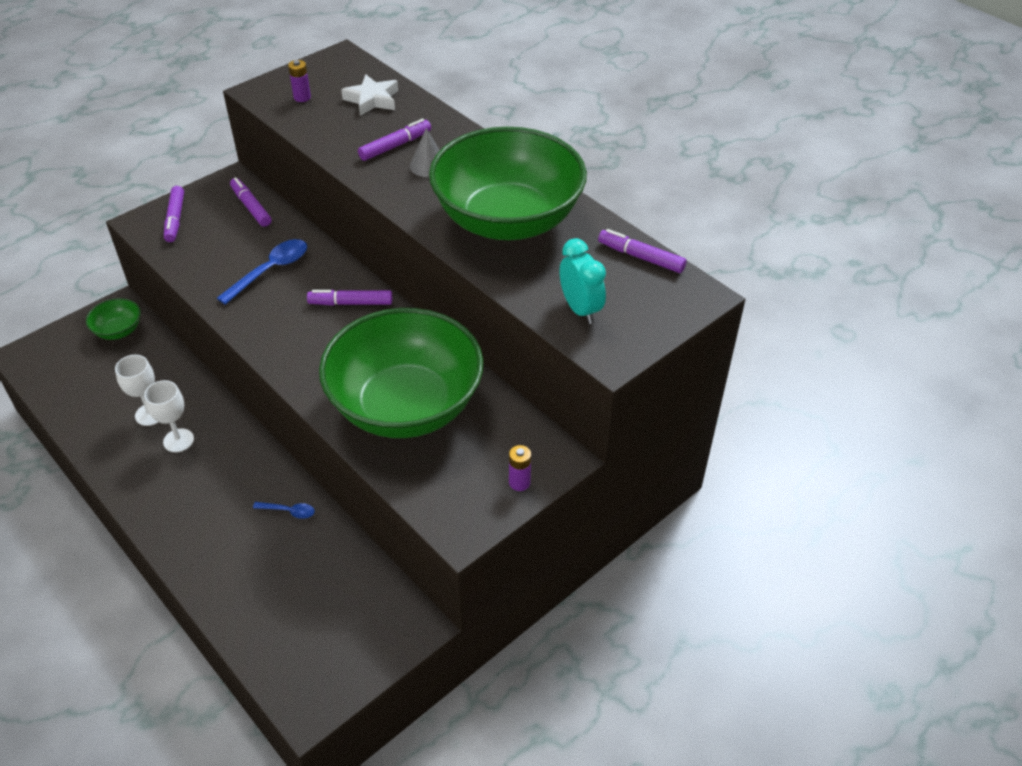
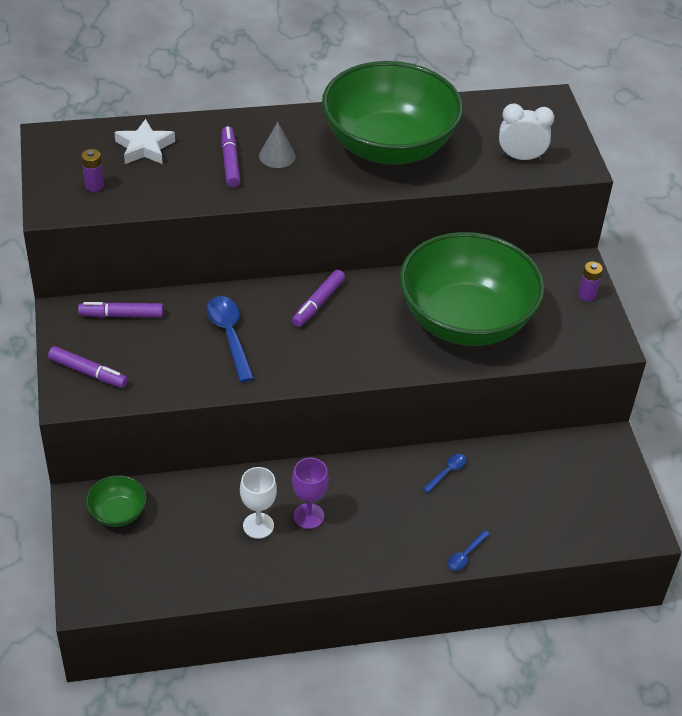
camera: 60 degrees left, 0 degrees up
(178, 440) = (308, 516): white goblet -> purple goblet
(192, 569) = (465, 555): none -> blue spoon
(580, 309) = (521, 157): turquoise clock -> white clock
(641, 257) = (488, 105): purple marker -> none

